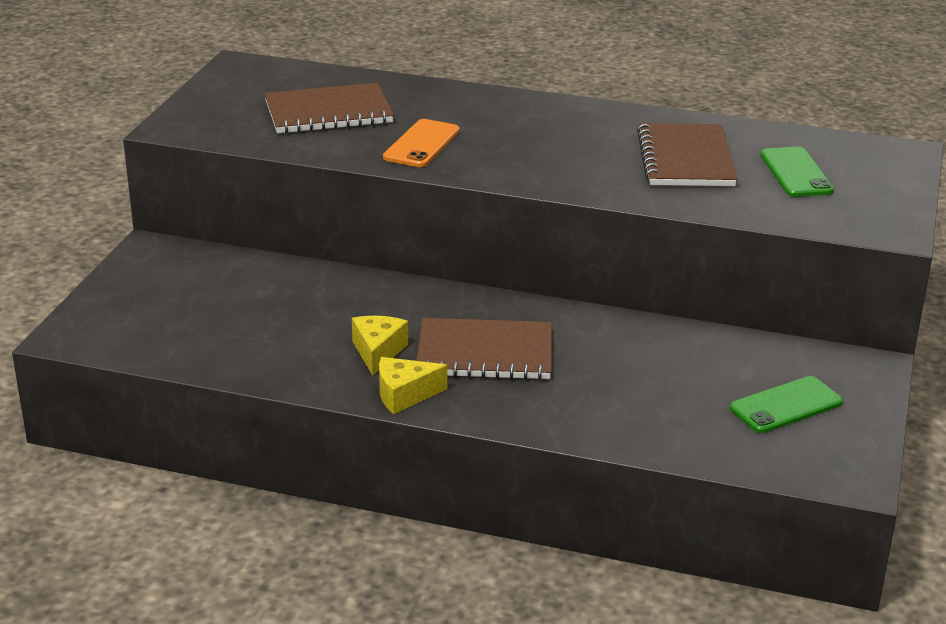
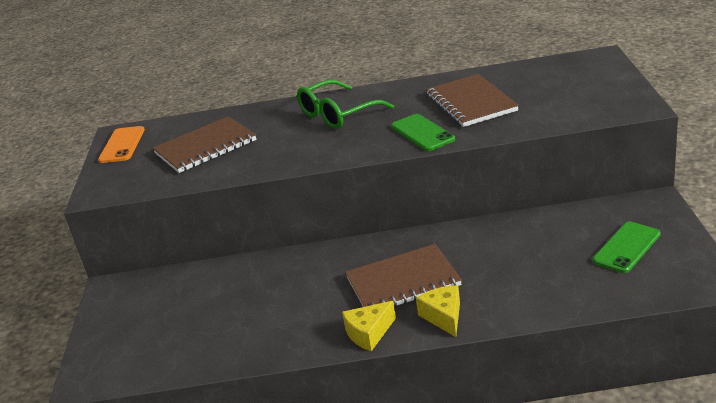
camera: 15 degrees left, 0 degrees up
(378, 352) = (328, 308): yellow cheese -> yellow cheese (443, 316)
(422, 144) = (287, 148): orange phone -> orange phone (122, 145)
(512, 122) = (338, 114): none -> green glasses
(796, 173) = (547, 90): green phone -> green phone (422, 133)

